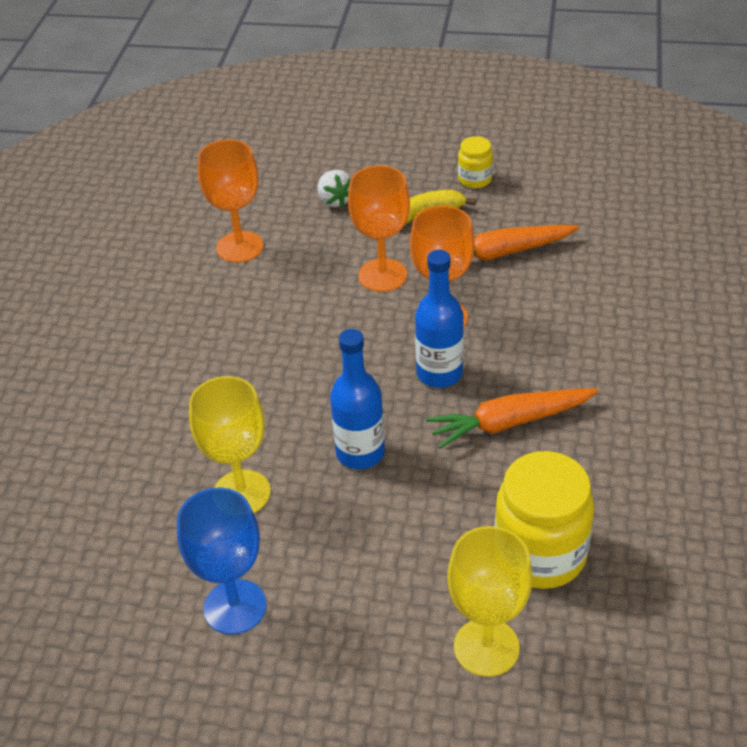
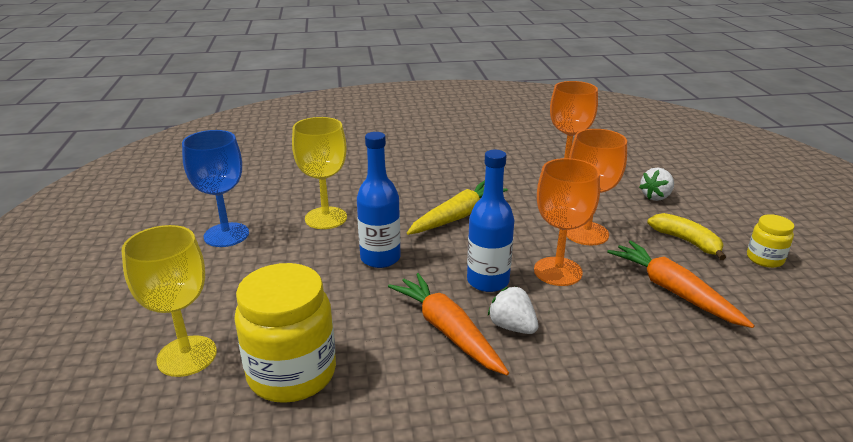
camera: 70 degrees right, 15 degrees down
(299, 367) = (457, 217): none -> yellow carrot
(518, 375) = (512, 327): none -> white strawberry

